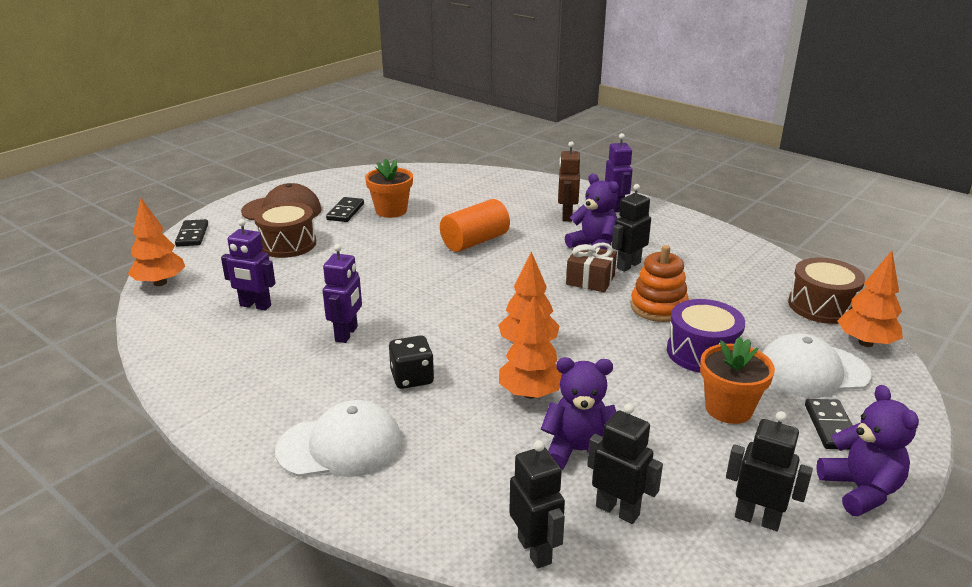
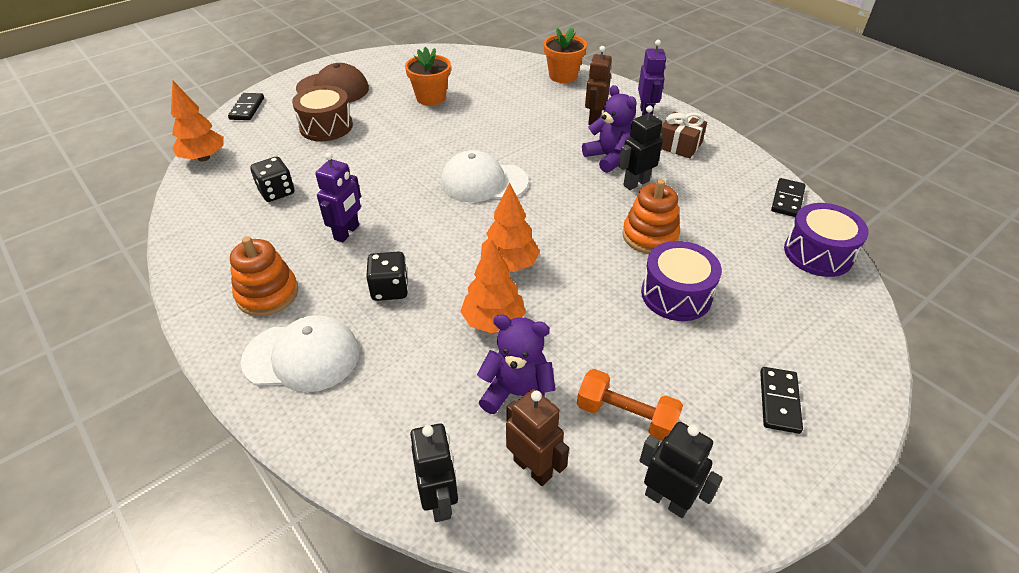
camera: 10 degrees right, 15 degrees up
(255, 306) = (276, 192): purple robot -> black dice
(280, 396) = (267, 294): none -> orange stacking toy
(345, 212) = (389, 95): black domino -> black domino (787, 200)
(475, 241) = (497, 140): orange cylinder -> none
(590, 280) = (593, 196): brown gift -> brown gift (679, 145)
(617, 510) = (533, 468): black robot -> brown robot
(692, 456) = (626, 416): none -> orange dumbbell
(728, 409) = (681, 365): orange flower pot -> orange flower pot (563, 76)
(812, 371) = (782, 331): white cap -> white cap (483, 182)
(821, 306) = (818, 253): brown drum -> purple drum
(860, 490) = (784, 482): purple teddy bear -> none
(865, 342) = (849, 304): orange tree -> none

